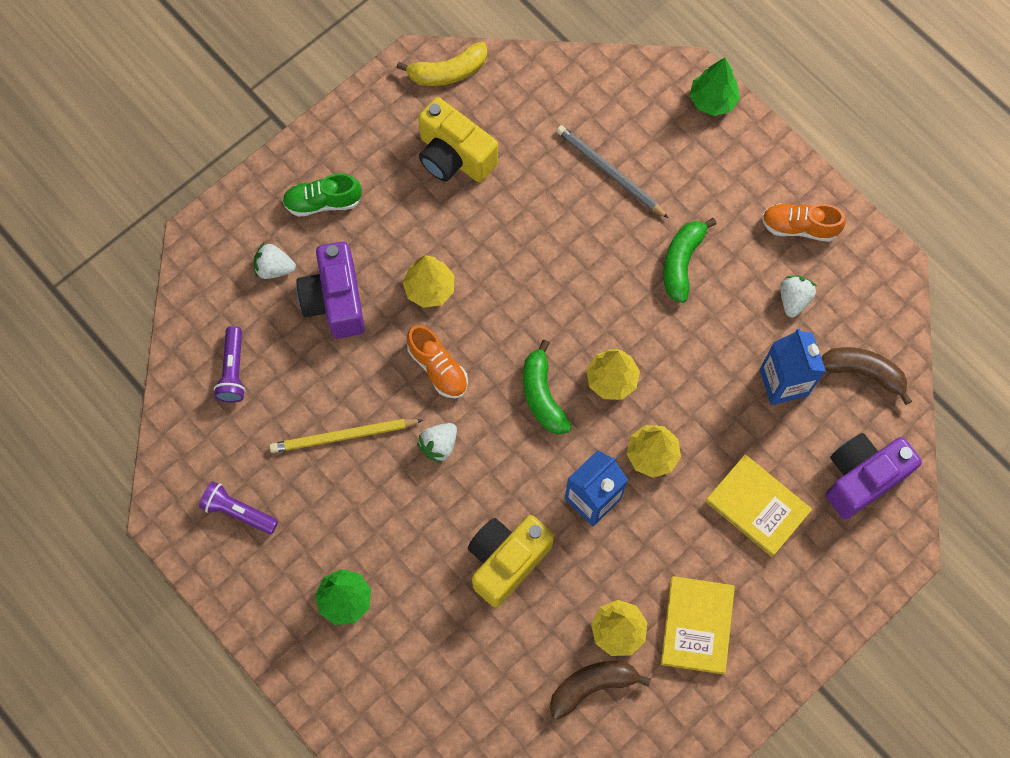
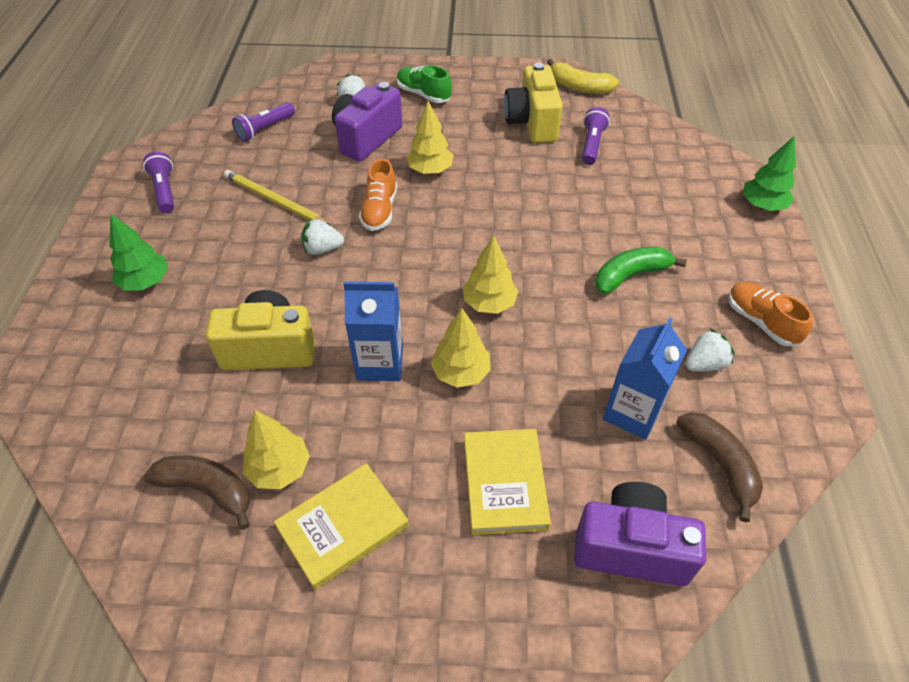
camera: 45 degrees right, 20 degrees down
(528, 141) = (591, 145): none -> purple flashlight
(542, 395) = (427, 275): green banana -> none
(609, 172) = (632, 193): grey pencil -> none

